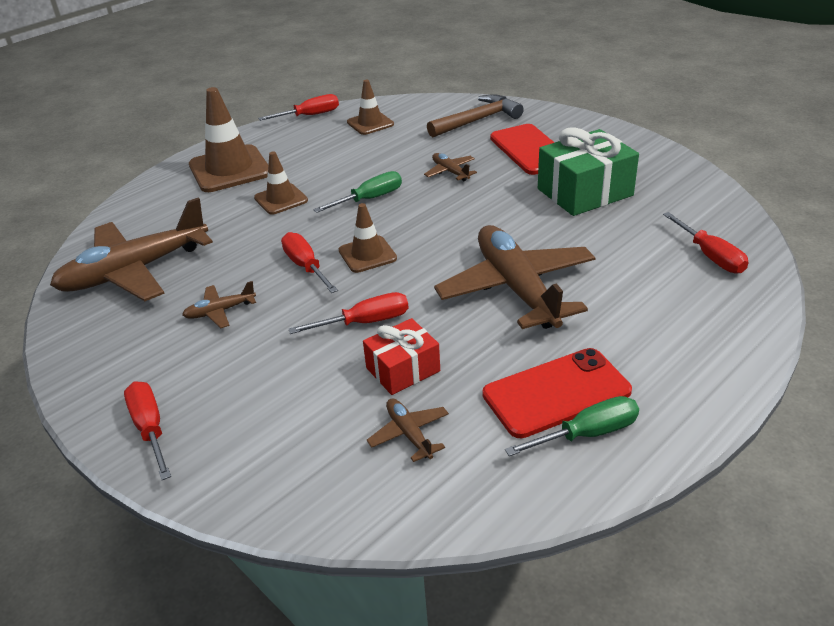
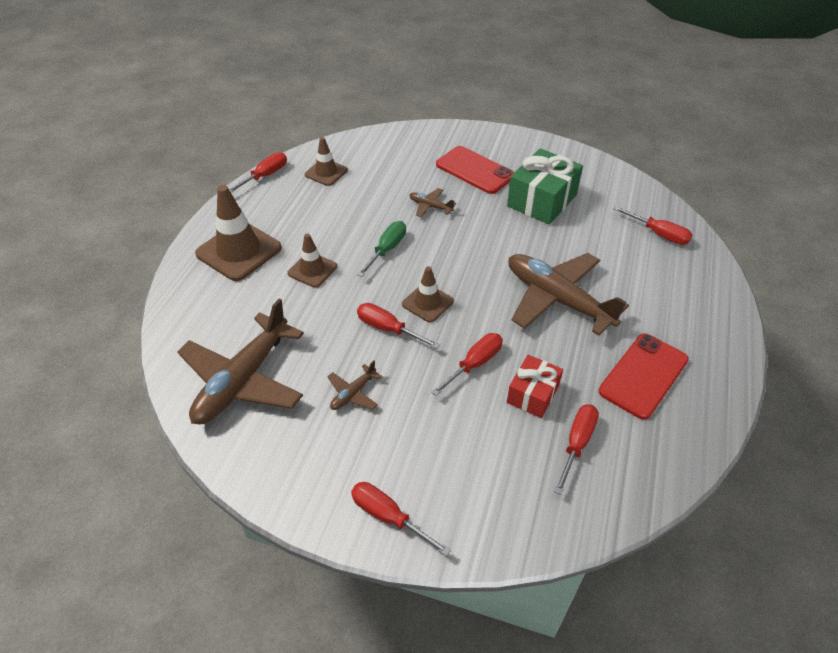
camera: 30 degrees left, 10 degrees up
(409, 434) = (577, 444): brown plane -> red screwdriver
(478, 120) = (413, 150): brown hammer -> none
(587, 434) = (683, 399): green screwdriver -> none

